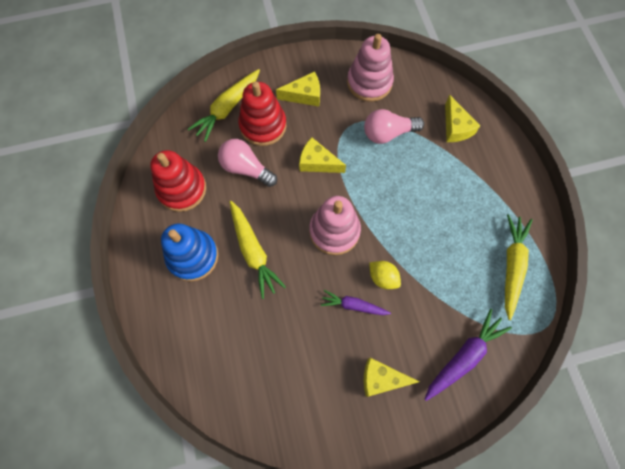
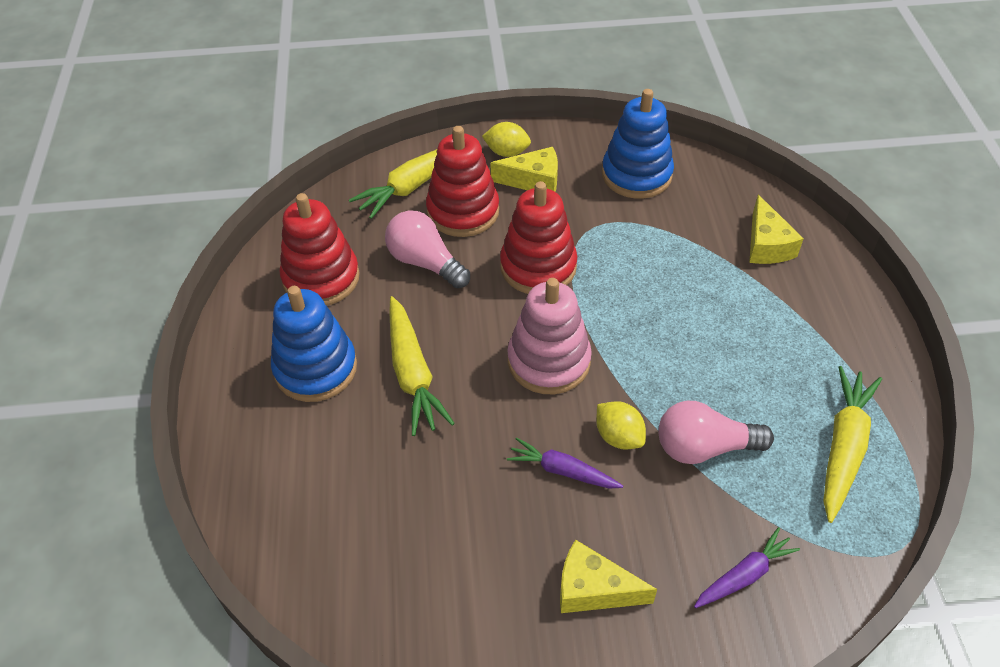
camera: 10 degrees right, 20 degrees down
(283, 74) = (507, 152): none -> yellow lemon
(317, 162) = (538, 267): yellow cheese -> red stacking toy
(369, 82) = (636, 175): pink stacking toy -> blue stacking toy
(388, 133) = (656, 241): pink light bulb -> pink light bulb (704, 447)
(463, 357) = (744, 575): purple carrot -> purple carrot, size x0.63

